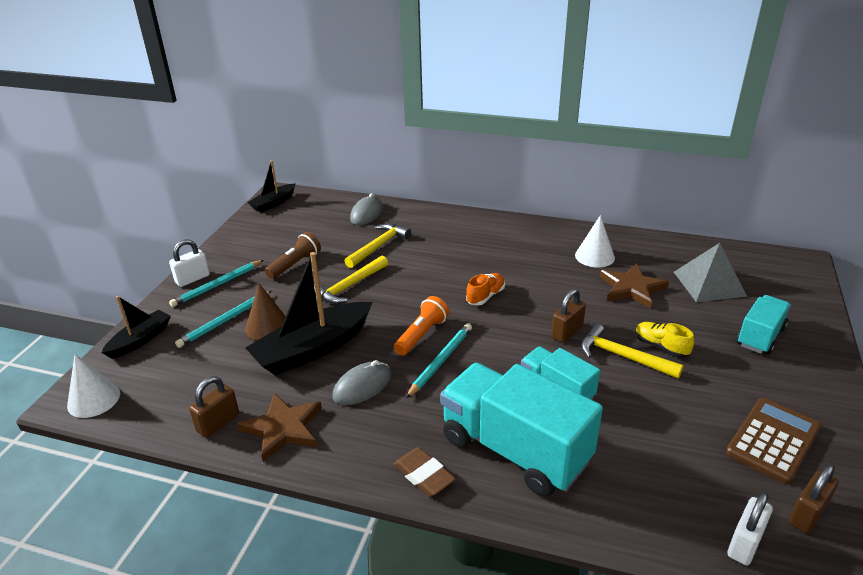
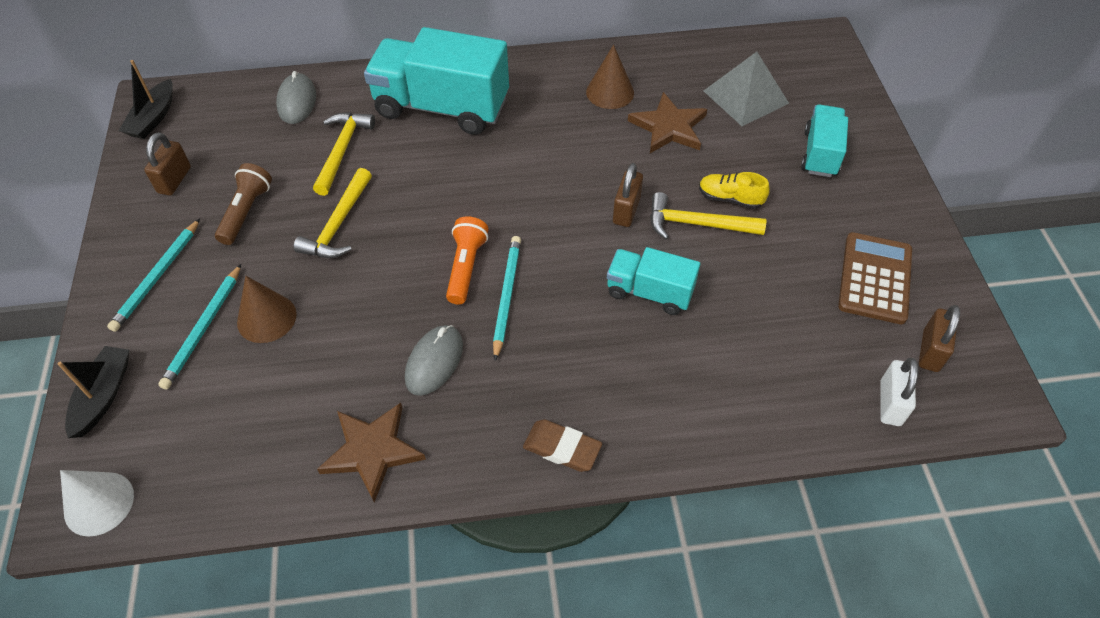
camera: 25 degrees left, 20 degrees up
(192, 279) = (114, 278): white padlock -> none
(218, 423) = (288, 474): brown padlock -> brown padlock (174, 180)
(313, 349) = (345, 331): black boat -> none
(485, 296) = (513, 188): orange shoe -> none
(514, 450) = (640, 381): turquoise truck -> turquoise truck (441, 107)
(594, 256) = (610, 92): white cone -> brown cone

